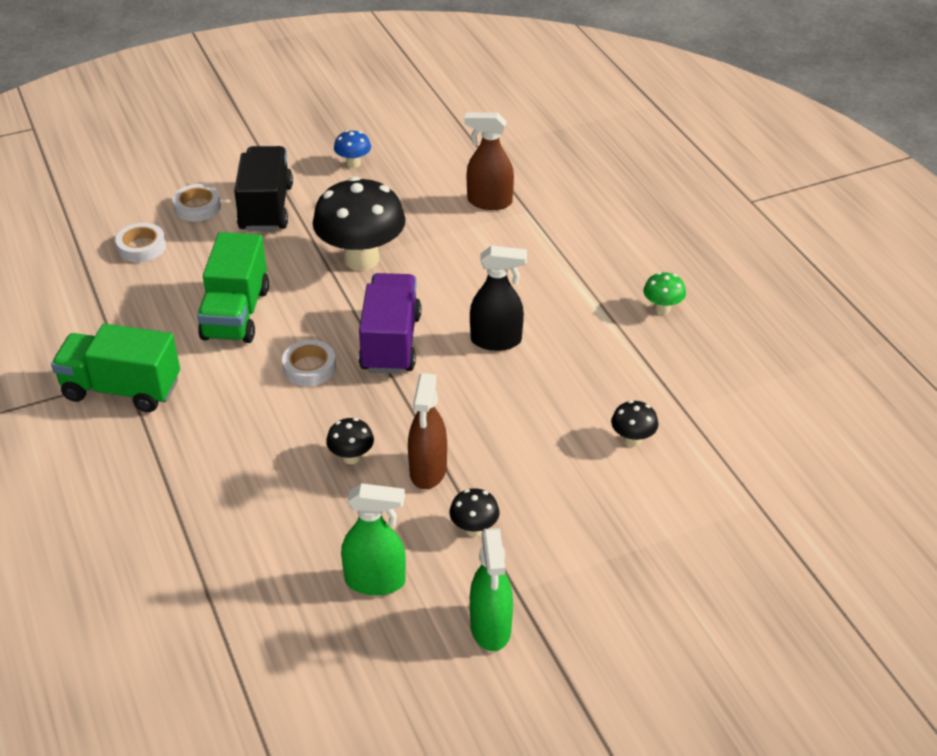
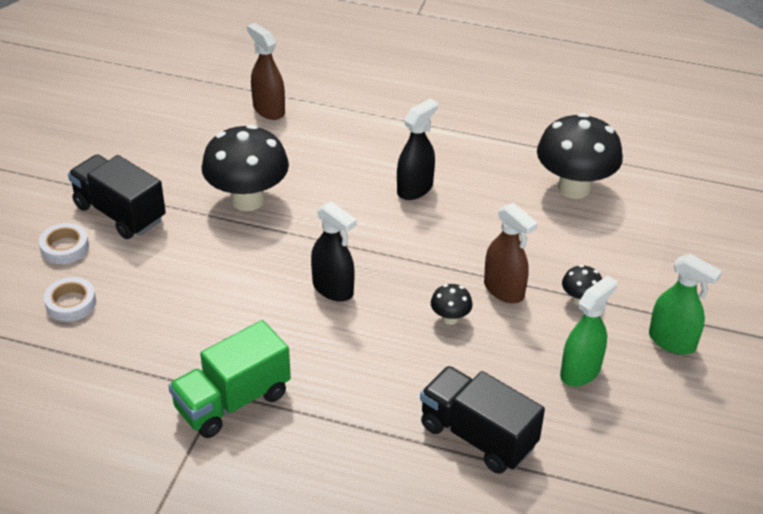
camera: 50 degrees left, 0 degrees up
(222, 555) = (477, 436): none -> black truck
(236, 314) = (224, 294): green truck -> none
(309, 367) = (333, 289): white tape -> black spray bottle
(353, 163) = (132, 143): blue mushroom -> none
(390, 343) = (356, 236): purple truck -> none
(489, 202) = (268, 110): brown spray bottle -> brown spray bottle turned 90 degrees clockwise
(632, 439) = (574, 188): black mushroom -> black mushroom, size x2.25
(662, 308) = (472, 105): green mushroom -> none

